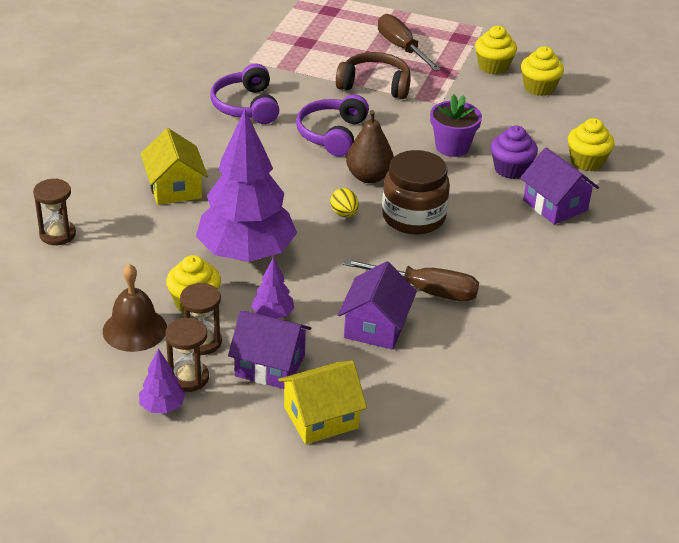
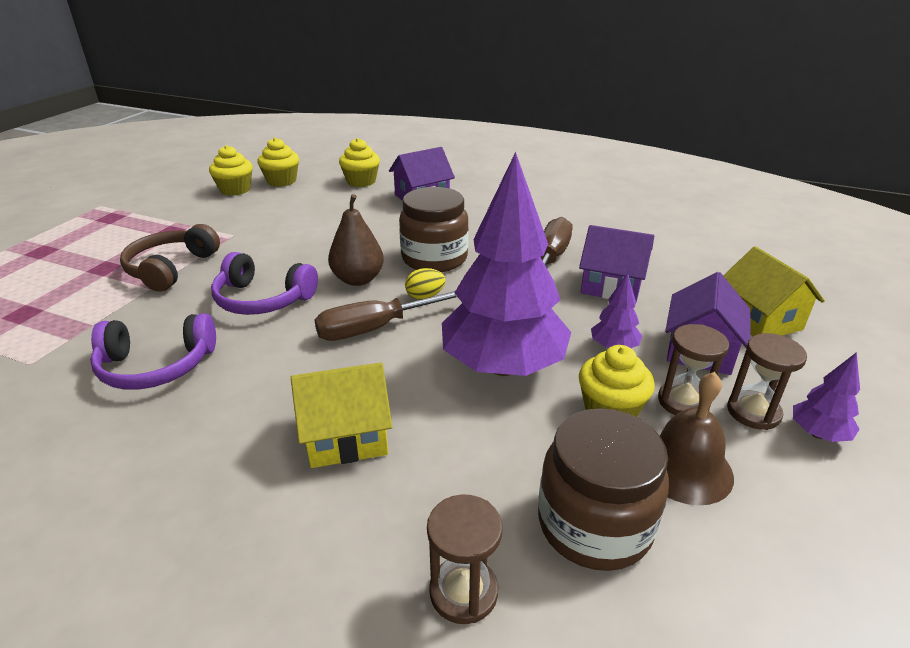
camera: 85 degrees left, 5 degrees down
(93, 283) = (594, 524): none -> brown jar
(402, 48) = (102, 249): brown screwdriver -> brown screwdriver (376, 328)
(452, 147) = (317, 233): purple flower pot -> none
(493, 66) = (182, 206): yellow cupcake -> yellow cupcake (281, 181)
(511, 169) = (364, 210): purple cupcake -> none

